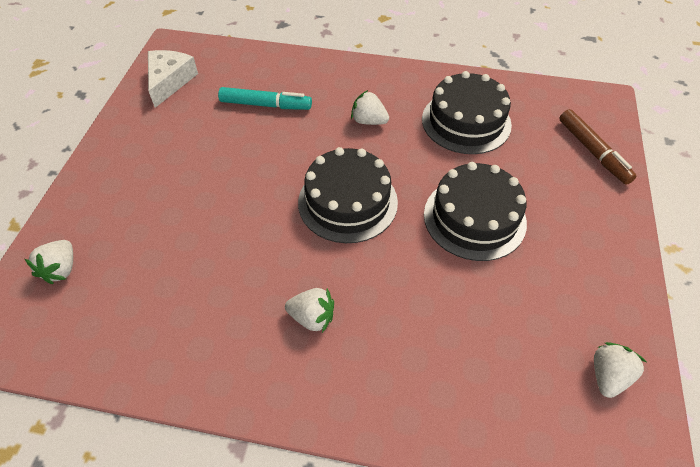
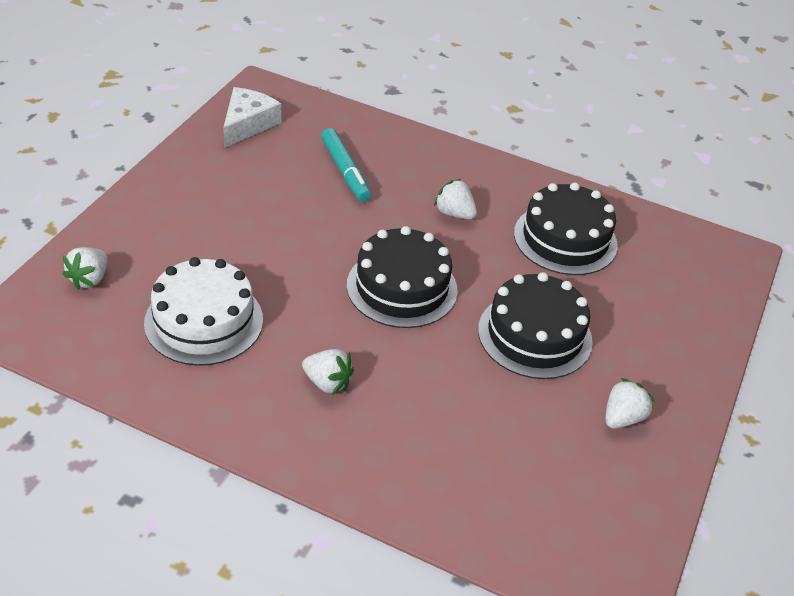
camera: 10 degrees right, 10 degrees down
(180, 284) = (204, 321): none -> white cake
(265, 105) = (345, 171): turquoise marker -> turquoise marker turned 45 degrees clockwise
(593, 151) = (699, 302): brown marker -> none
(608, 376) = (615, 510): white strawberry -> white strawberry (622, 418)

